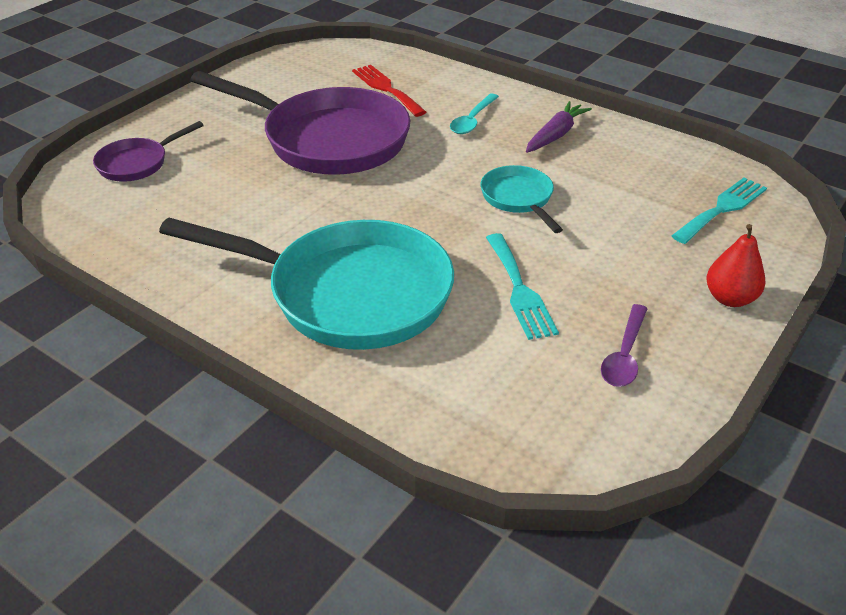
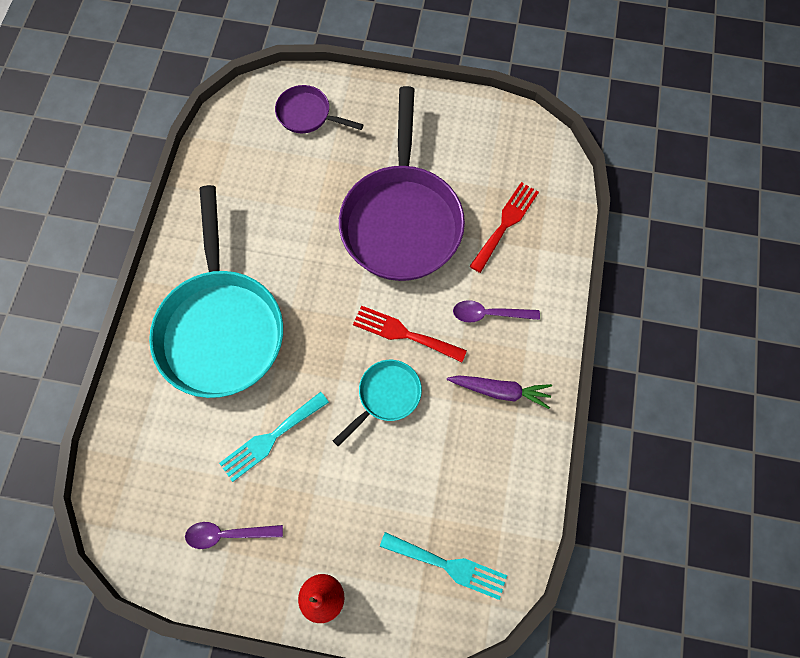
camera: 65 degrees right, 30 degrees up
(456, 170) = (404, 333): none -> red fork
(472, 120) = (489, 314): turquoise spoon -> purple spoon

